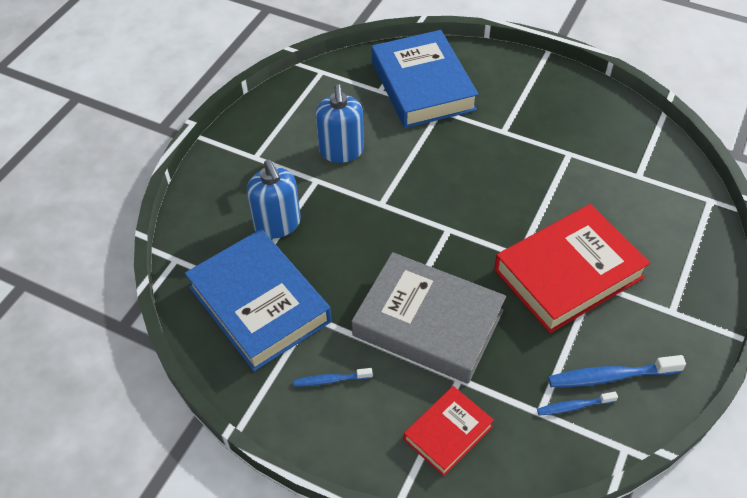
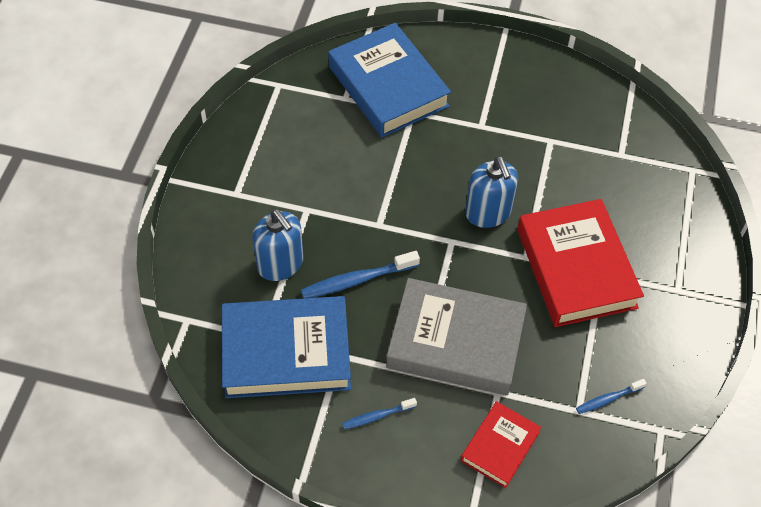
camera: 15 degrees left, 5 degrees up
(259, 304) = (286, 352): blue book -> blue book turned 45 degrees counterclockwise
(341, 151) = (324, 173): blue soap dispenser -> blue soap dispenser (488, 213)
(568, 273) = (576, 268): red book -> red book turned 60 degrees counterclockwise
(610, 376) = (635, 364): blue toothbrush -> blue toothbrush (357, 280)

